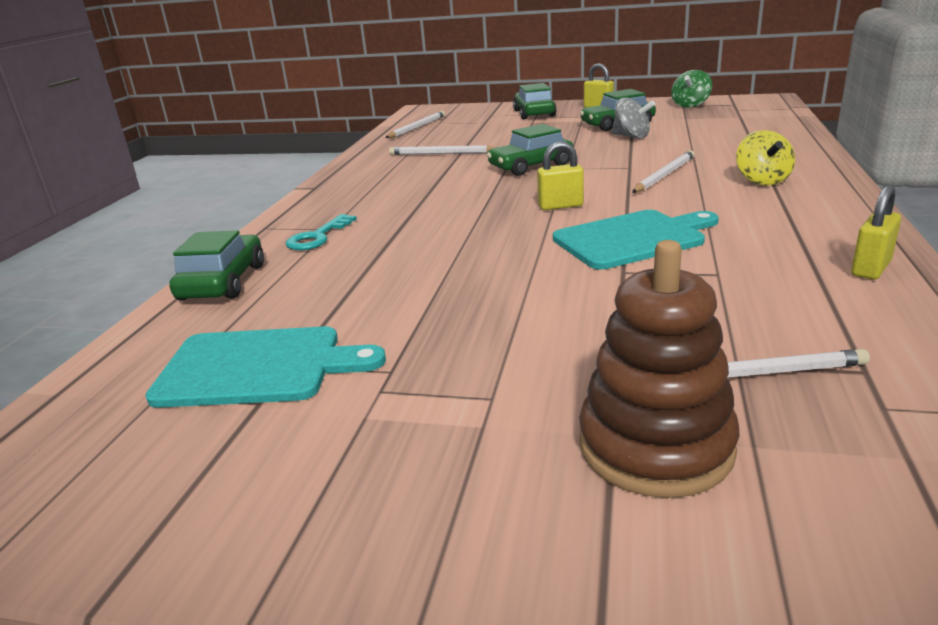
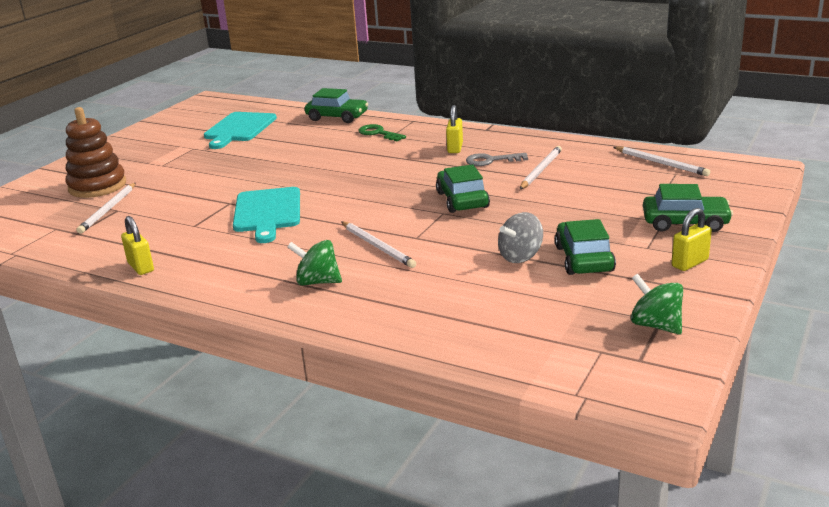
camera: 105 degrees right, 0 degrees up
(317, 237) = (378, 133): turquoise key -> green key
(419, 171) = (491, 160): none -> grey key
(560, 206) = (351, 199): yellow padlock -> yellow padlock (455, 148)
(762, 180) = (317, 282): yellow spinning top -> green spinning top

